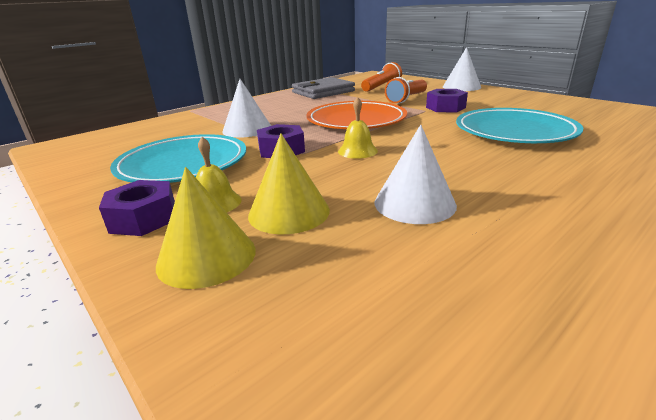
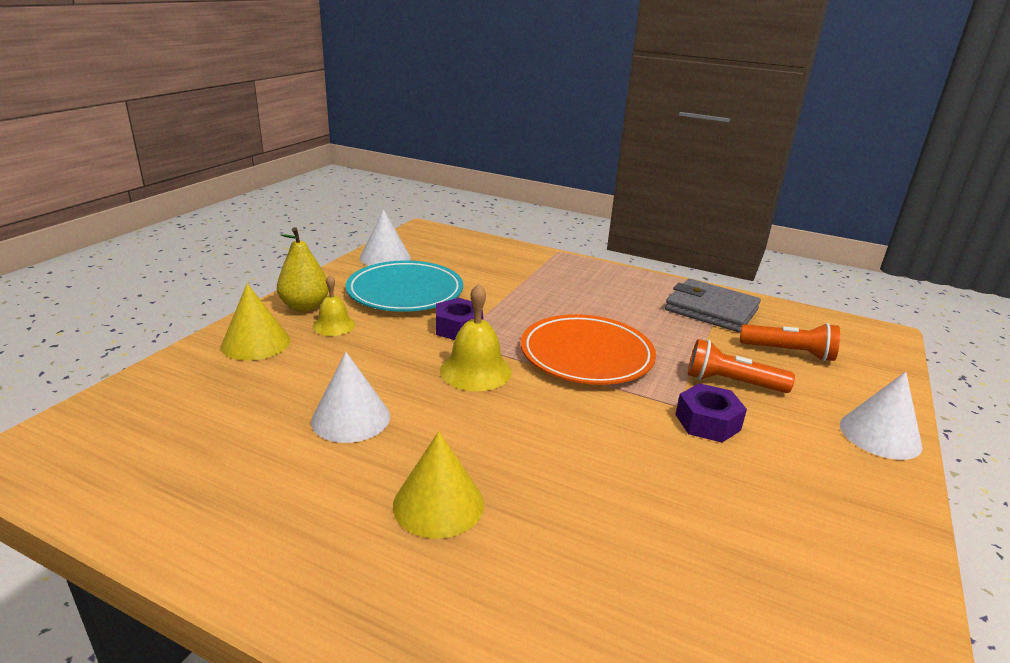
camera: 65 degrees right, 0 degrees up
(144, 218) = (305, 306): purple nut -> yellow pear
(247, 129) = (513, 296): white cone -> white cone (385, 257)
(289, 212) = (323, 359): yellow cone -> yellow cone (438, 504)
(357, 151) = (475, 371): yellow bell -> yellow bell, size x1.57
(514, 131) = (616, 490): turquoise plate -> none

